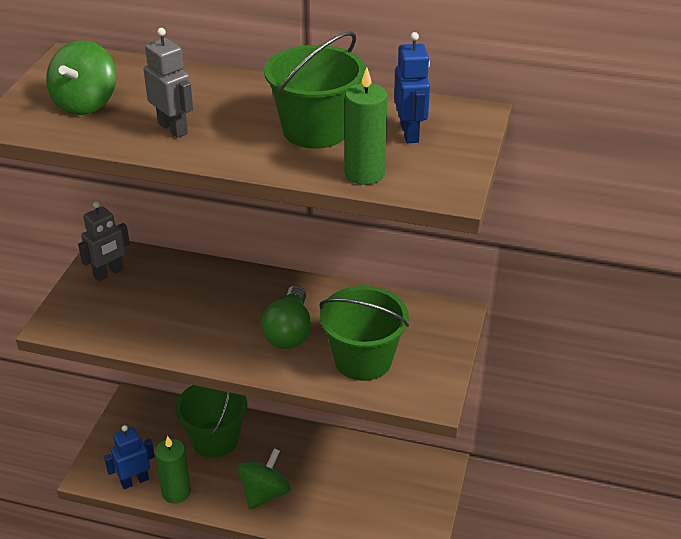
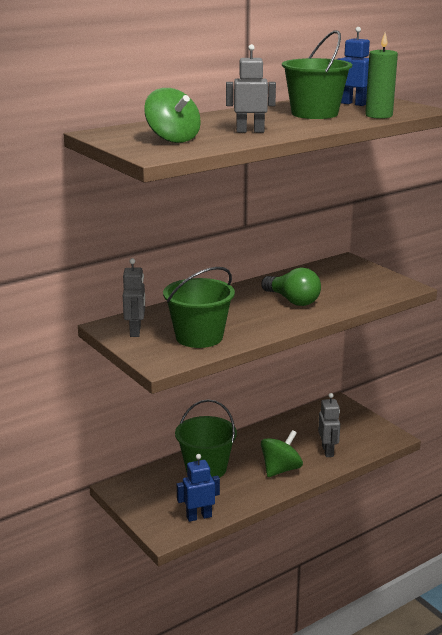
camera: 50 degrees left, 15 degrees down
(134, 481) = (199, 516): blue robot -> blue robot turned 60 degrees clockwise
(176, 492) = (234, 503): green candle -> none
(264, 493) = (280, 469): green spinning top -> green spinning top turned 60 degrees clockwise
(335, 510) = (328, 451): none -> grey robot
(363, 360) = (349, 291): green bucket -> green bucket (199, 337)

